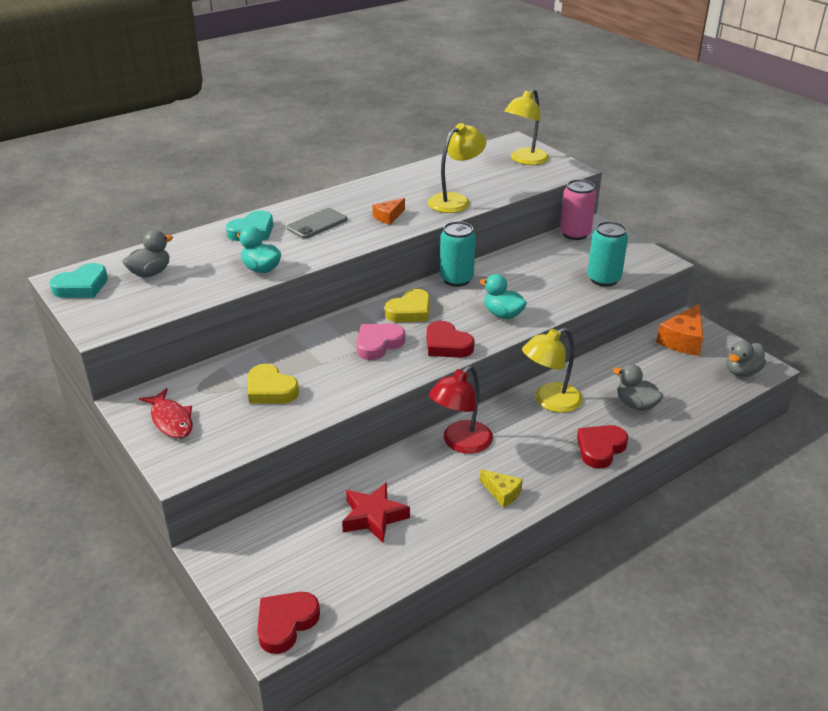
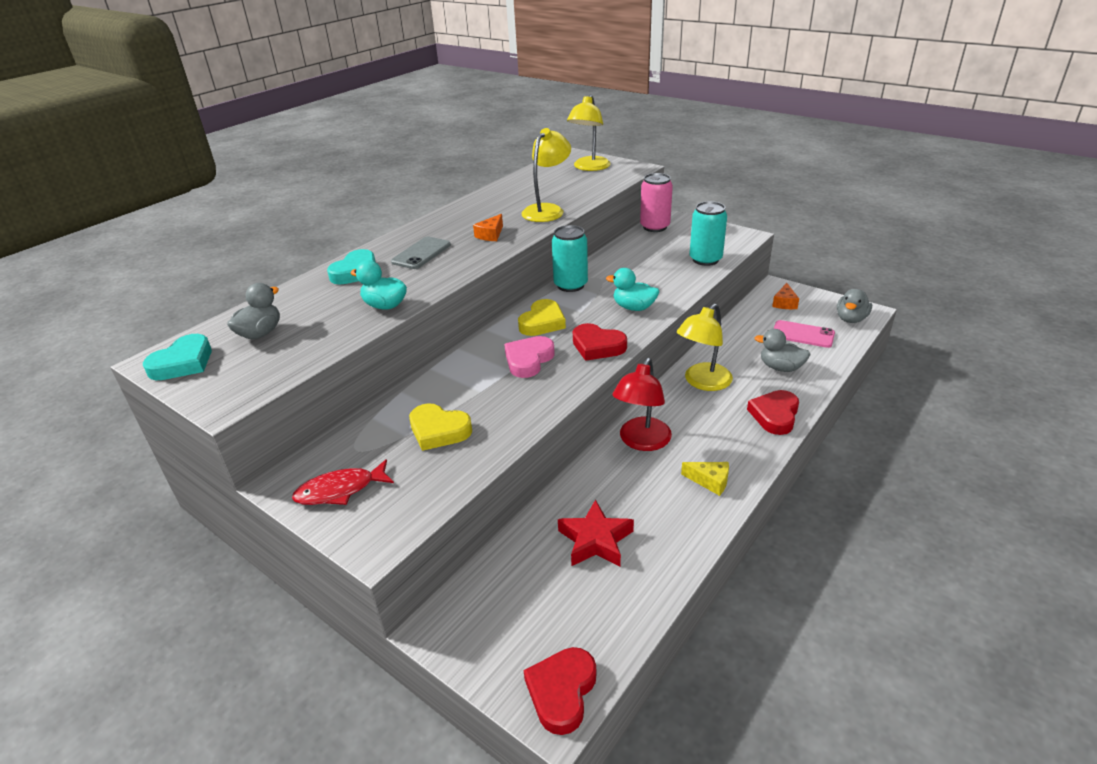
camera: 15 degrees left, 0 degrees up
(171, 420) = (340, 490): red fish -> red fish turned 120 degrees clockwise
(680, 376) = (802, 334): none -> pink phone
(683, 340) = (784, 303): orange cheese -> orange cheese, size x0.58

